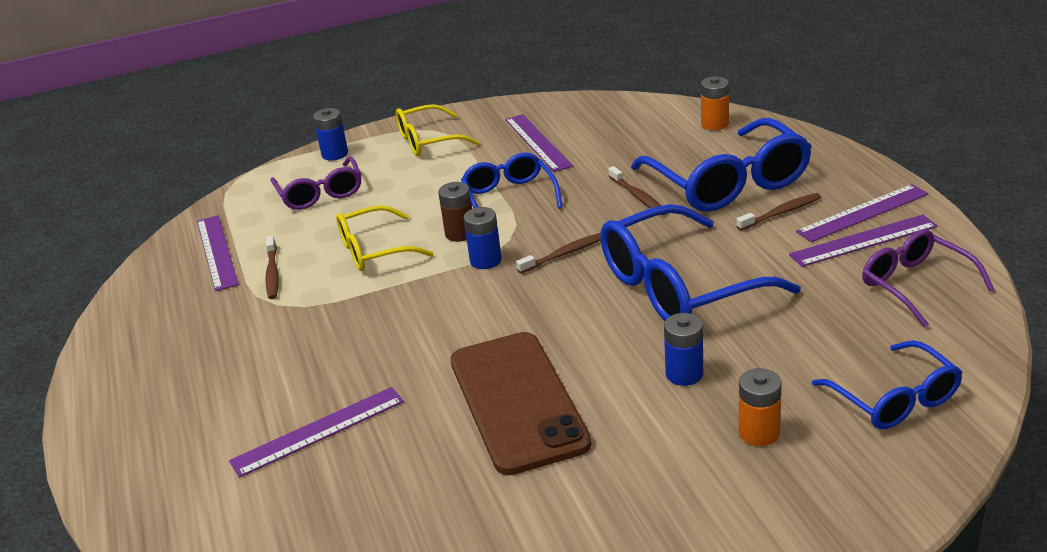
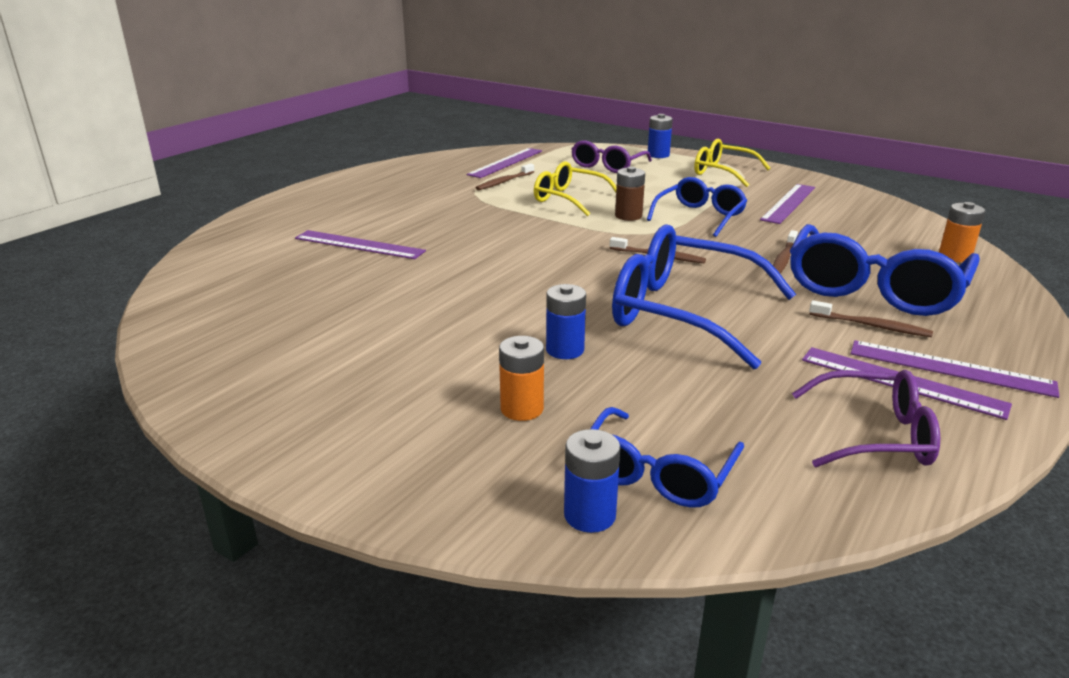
camera: 50 degrees right, 5 degrees down
(485, 260) = (609, 233): blue battery -> blue battery (589, 515)
(517, 402) = (455, 295): brown phone -> none
(916, 285) = (874, 435): purple glasses -> purple glasses turned 75 degrees clockwise

